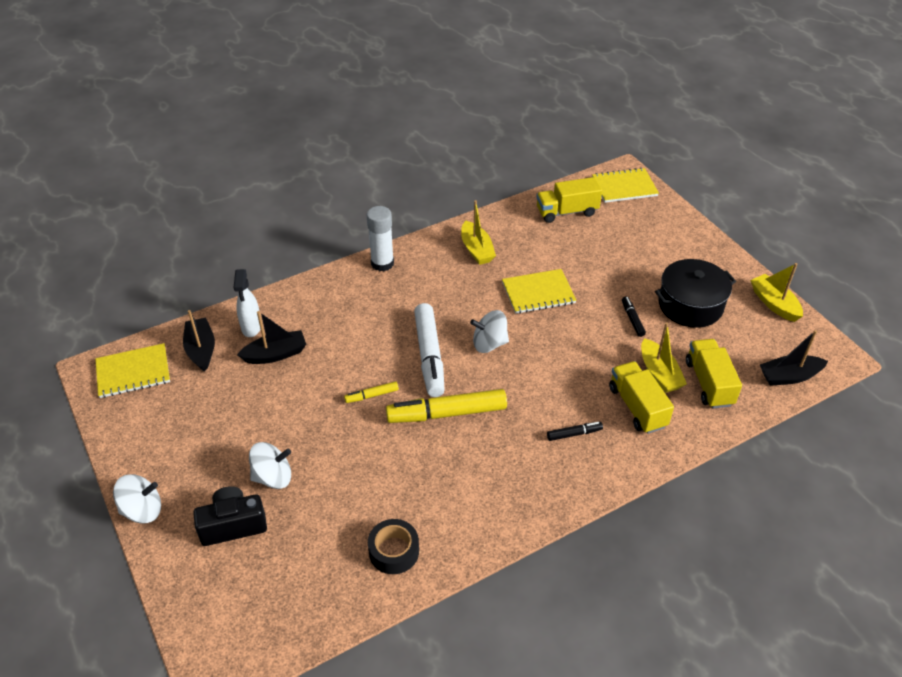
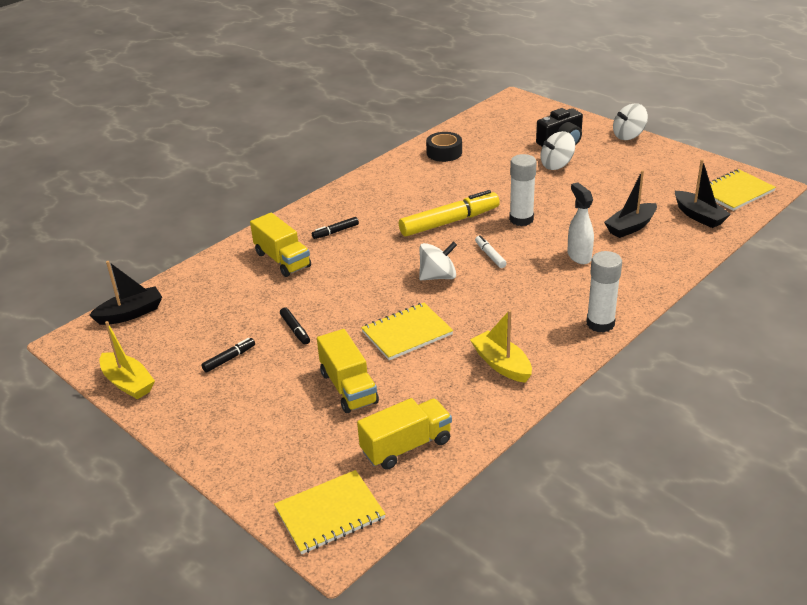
camera: 165 degrees right, 10 degrees down
(251, 327) = (674, 240): white spray bottle -> white spray bottle (579, 256)
(371, 395) = (521, 219): yellow marker -> white glue stick
(429, 356) = (490, 255): white marker -> white marker, size x0.46
(659, 373) = (263, 288): yellow boat -> none
(690, 305) = (229, 359): black pot -> black marker
(709, 383) = (214, 291): yellow truck -> yellow truck (348, 387)

